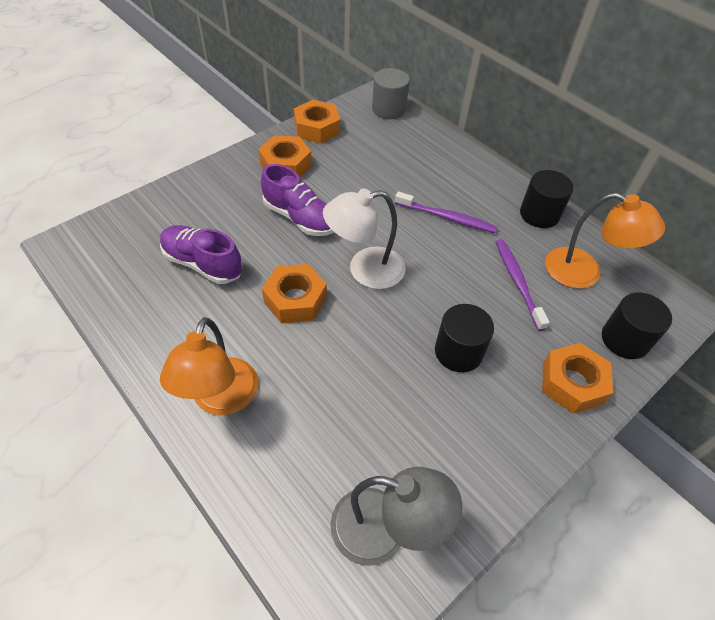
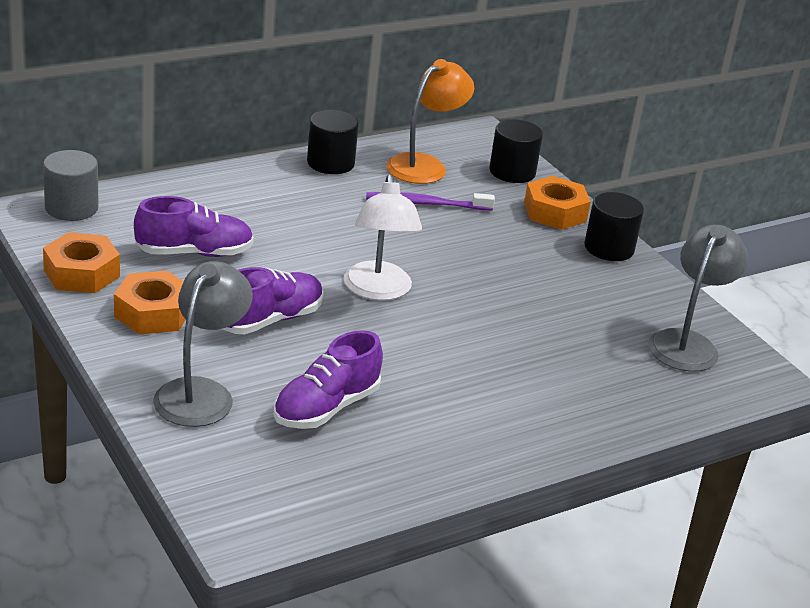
camera: 80 degrees left, 20 degrees down
(205, 201) = (201, 393): none -> grey lamp
(221, 399) = (538, 417): orange lamp -> none
(295, 299) = (409, 346): orange nut -> none
(365, 168) = (194, 253): none -> purple shoe
(447, 218) = (313, 219): purple toothbrush -> none
(458, 351) = (507, 260): black cylinder -> black cylinder (609, 248)

